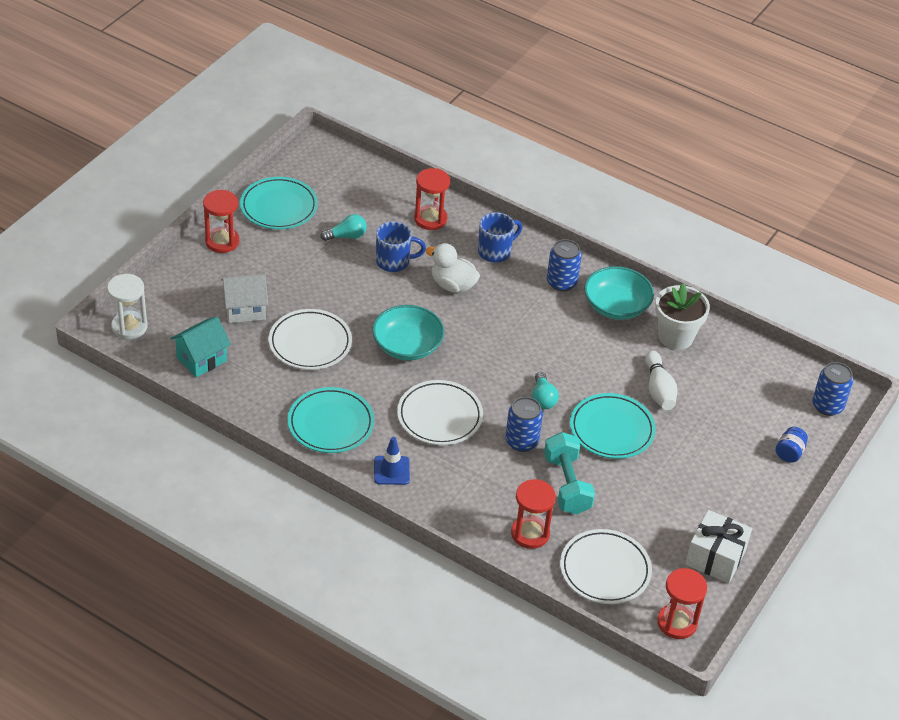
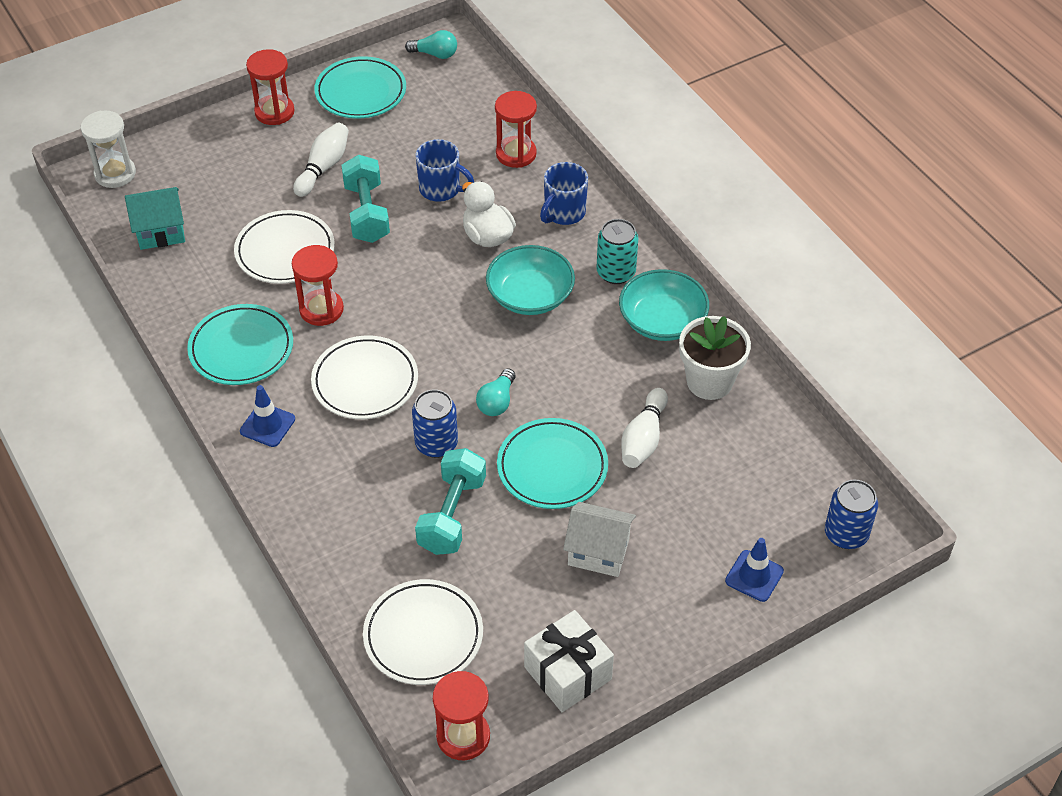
camera: 30 degrees right, 5 degrees up
(245, 310) = (244, 193): white house -> white house (598, 552)
(292, 272) = (323, 167): none -> white bowling pin
(346, 236) = (409, 145): turquoise light bulb -> turquoise light bulb (435, 54)
(351, 296) = (367, 213): none -> turquoise dumbbell
(407, 345) = (387, 288): turquoise bowl -> turquoise bowl (530, 296)
(495, 251) = (564, 213): blue mug -> blue mug turned 135 degrees clockwise
(530, 533) = (368, 557): red hourglass -> red hourglass (321, 309)
(561, 282) = (616, 272): blue can -> turquoise can
(789, 453) = (754, 576): blue jar -> blue traffic cone

